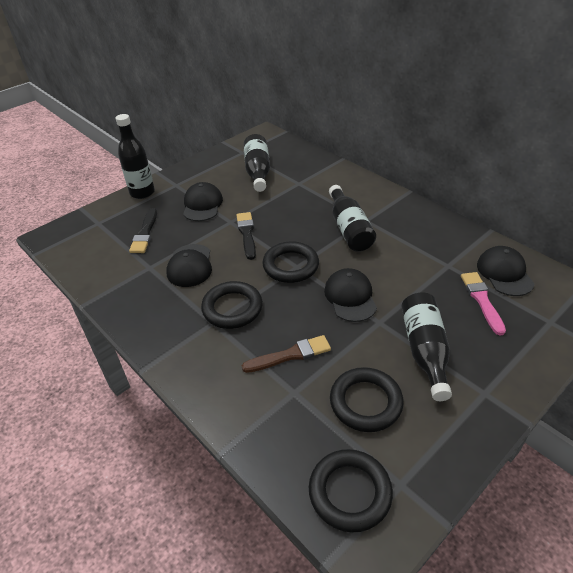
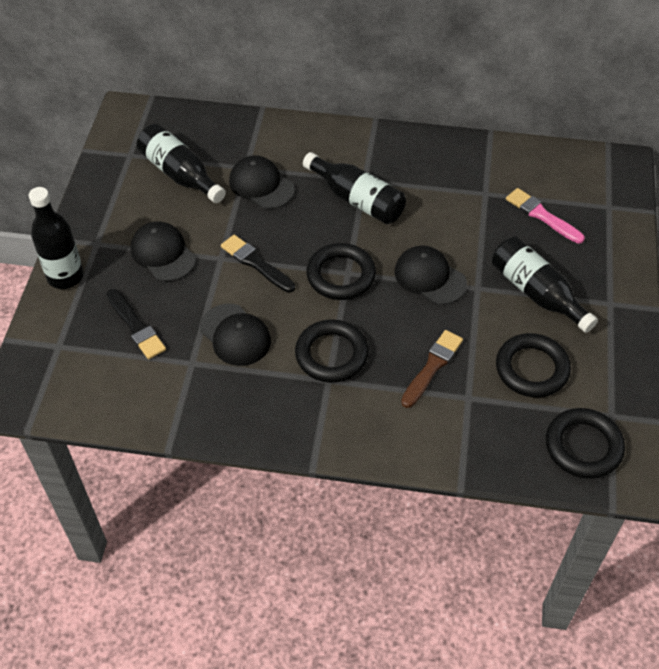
camera: 40 degrees left, 10 degrees up
(504, 273) = (538, 176): black cap -> black cap (261, 185)

